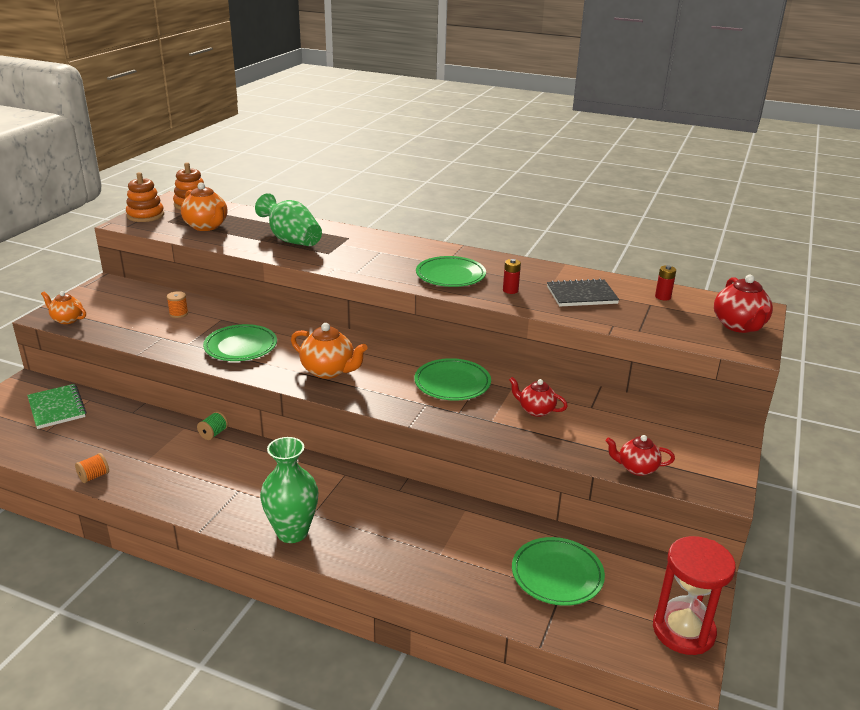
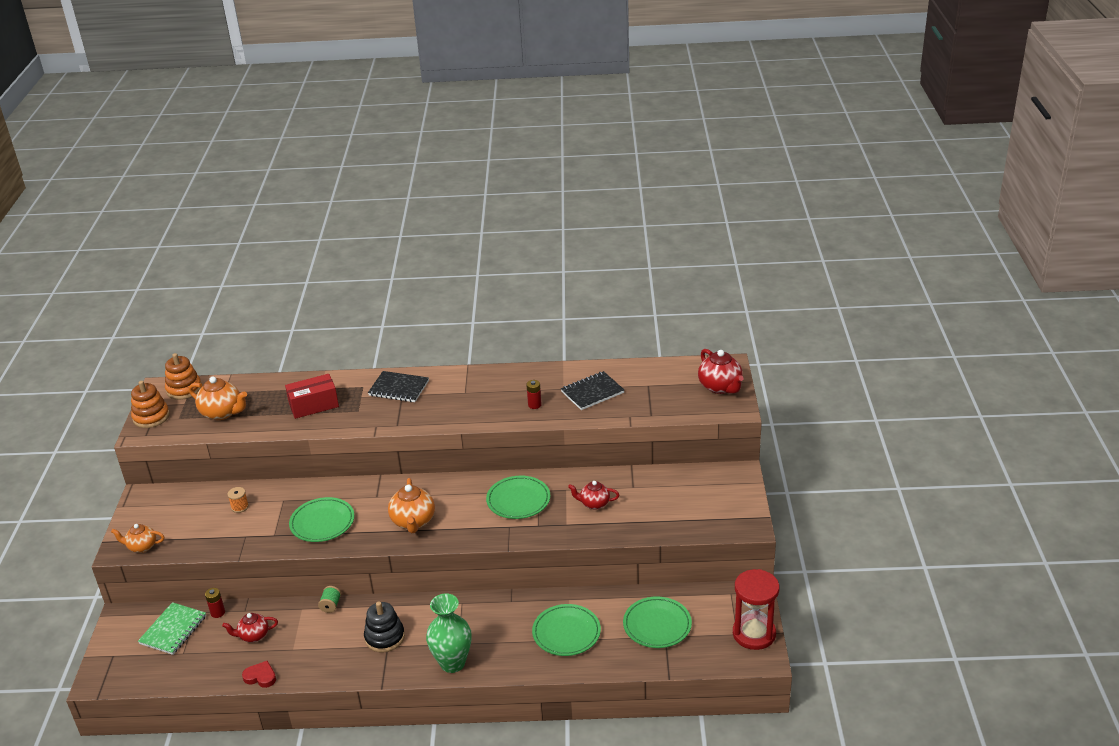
camera: 20 degrees left, 5 degrees up
(57, 408) = (173, 630): green notebook -> green notebook turned 75 degrees clockwise
(94, 476) = (260, 677): orange spool -> red heart
(242, 481) = (384, 637): none -> black stacking toy
(291, 240) = (314, 405): green vase -> red box
(329, 371) = (413, 521): orange teapot -> orange teapot turned 75 degrees clockwise
(381, 246) = (399, 388): none -> black notebook
(450, 275) = (477, 404): green plate -> green plate (566, 633)
(636, 468) = (687, 529): red teapot -> red teapot (253, 636)
(663, 297) = (654, 374): red battery -> red battery (218, 612)

